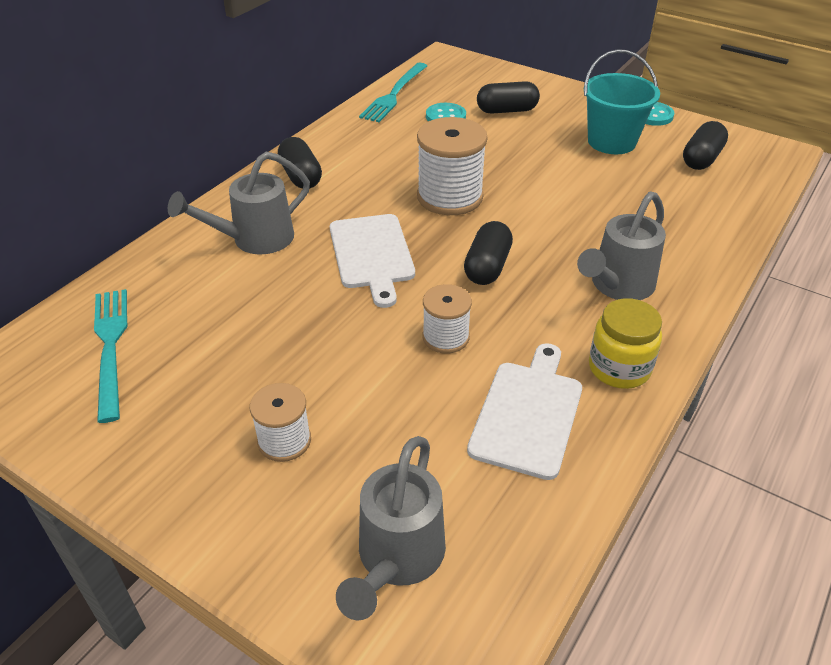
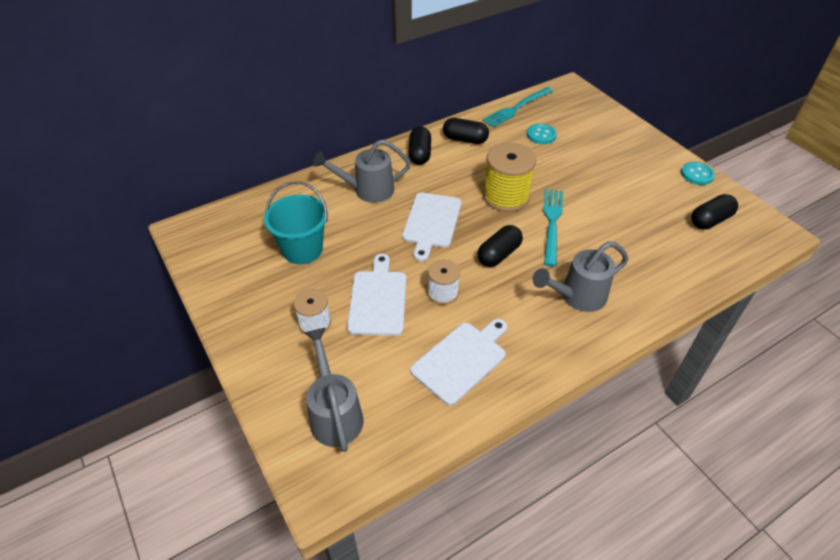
camera: 25 degrees right, 5 degrees up
(111, 346) = (255, 234): turquoise fork -> turquoise fork (552, 223)
(360, 375) = (378, 299): none -> white cutting board
(397, 559) = (334, 414): grey watering can -> grey watering can turned 120 degrees clockwise
(449, 197) = (506, 197): white spool -> yellow spool
(506, 110) = (588, 141): black capsule -> black capsule (465, 139)
(611, 141) = (649, 187): turquoise bucket -> turquoise bucket (302, 249)
(619, 368) = (539, 352): yellow jar -> none

